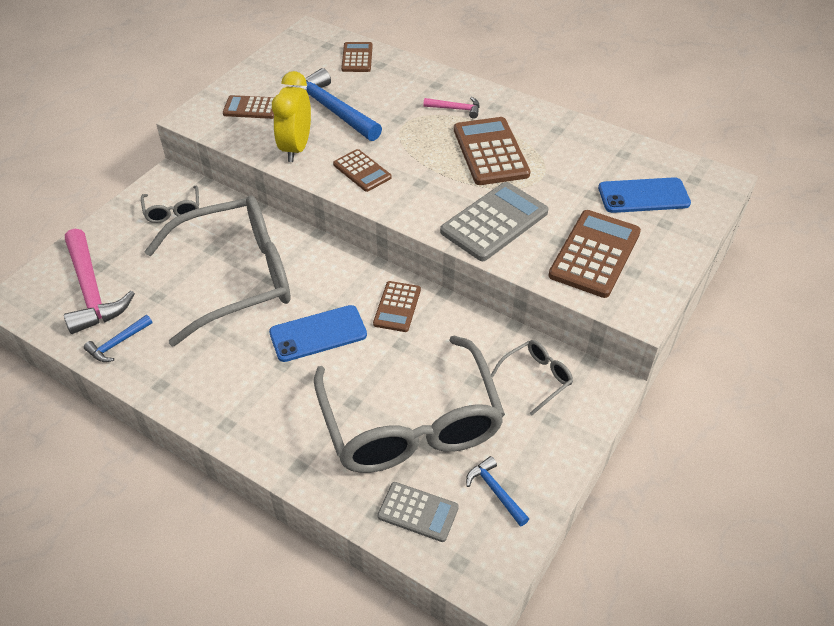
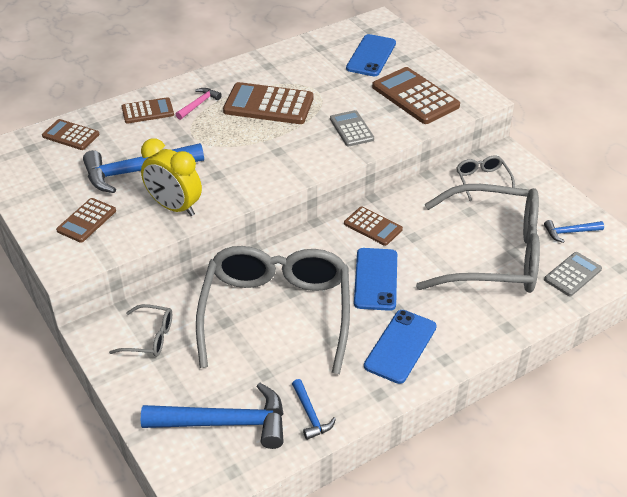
camera: 65 degrees left, 5 degrees down
(92, 291) = (225, 423): pink hammer -> blue hammer
(230, 382) = (400, 346): none -> blue phone
(362, 171) = (238, 177): brown calculator -> brown calculator (147, 111)
(494, 222) = (351, 129): grey calculator -> grey calculator, size x0.59

